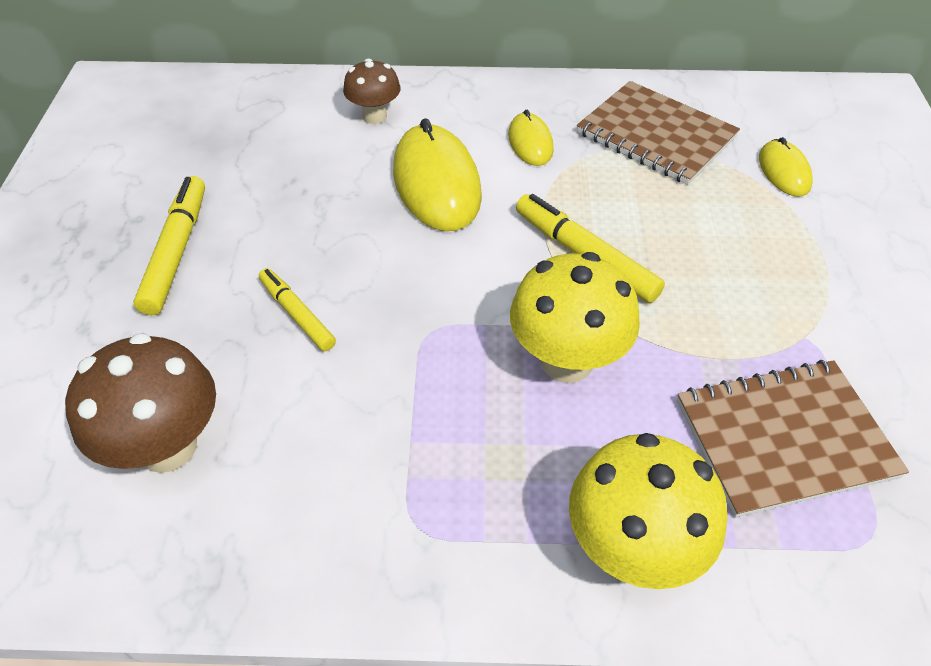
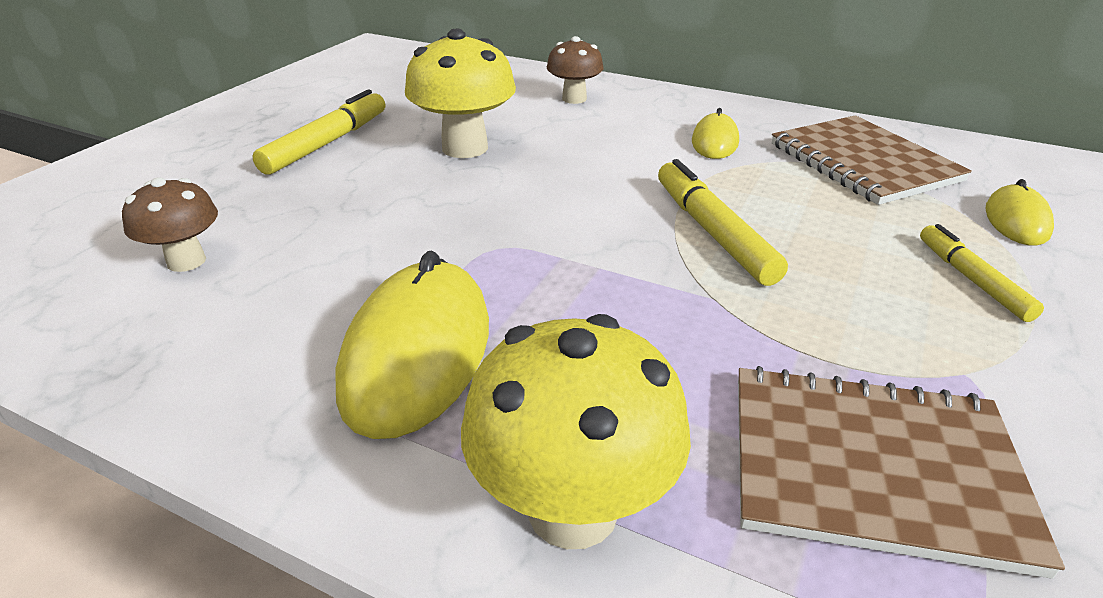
camera: 25 degrees right, 15 degrees down
(168, 447) = (186, 261): brown mushroom -> brown mushroom, size x0.61
(297, 314) = (385, 204): yellow marker -> yellow marker (972, 280)
(436, 183) = (595, 149): yellow mouse -> yellow mouse (417, 353)
(566, 361) = (626, 309): yellow mushroom -> yellow mushroom (465, 148)

